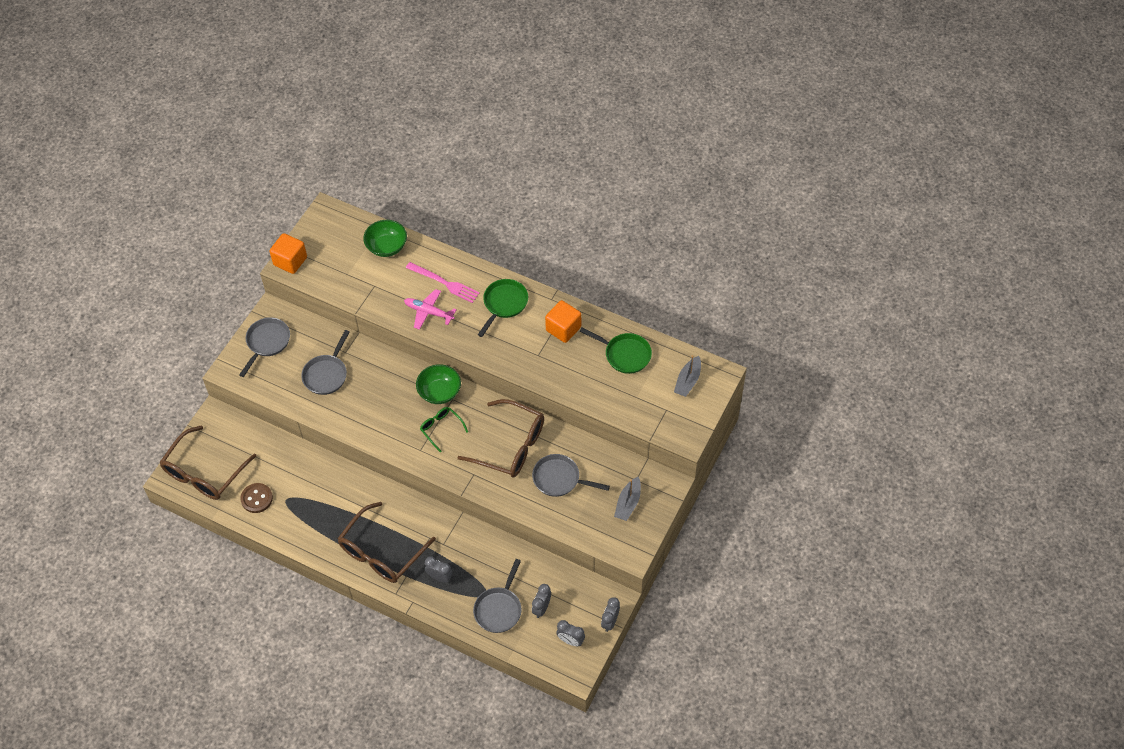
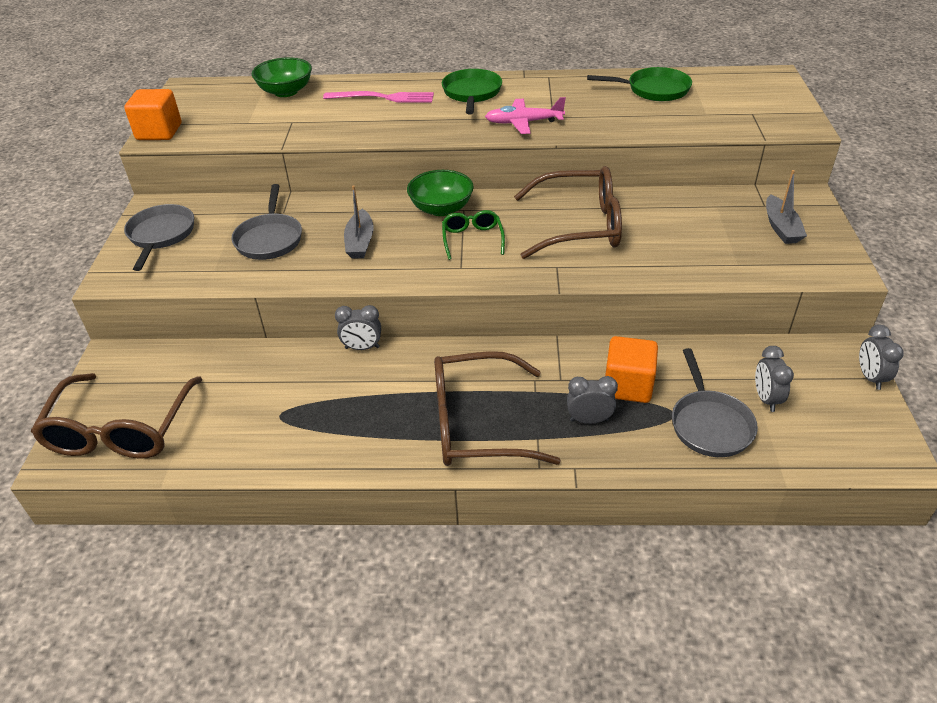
camera: 25 degrees left, 15 degrees down
(257, 498) = (229, 431): brown button -> none
(381, 552) = (476, 424): brown glasses -> brown glasses turned 75 degrees clockwise
(429, 312) = (382, 122): pink plane -> pink plane (524, 122)
(441, 428) = (472, 239): green glasses -> green glasses turned 60 degrees clockwise
(559, 479) = (673, 234): grey pan -> none
(563, 329) = (561, 91): orange cube -> orange cube (628, 386)
(570, 640) = (845, 421): grey clock -> grey clock (362, 347)
(688, 381) = (747, 88): grey boat -> grey boat (360, 242)

